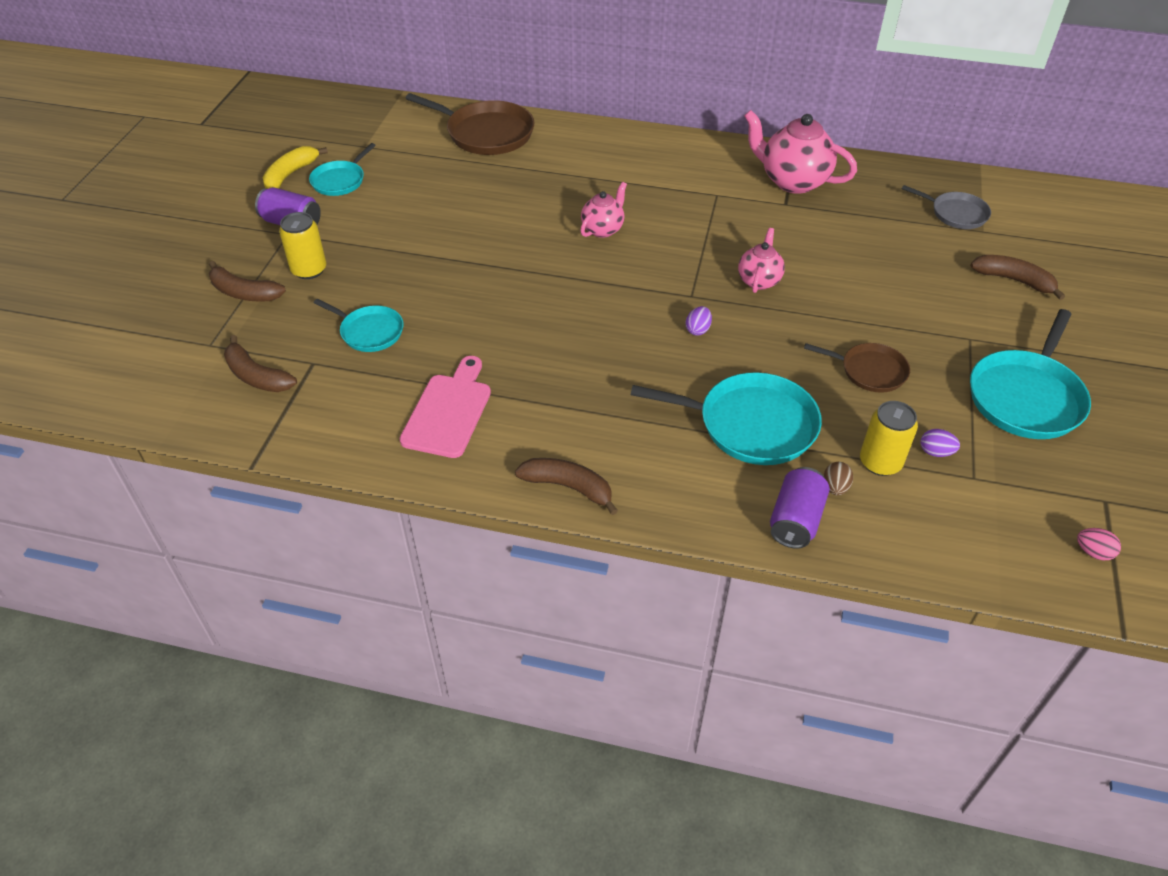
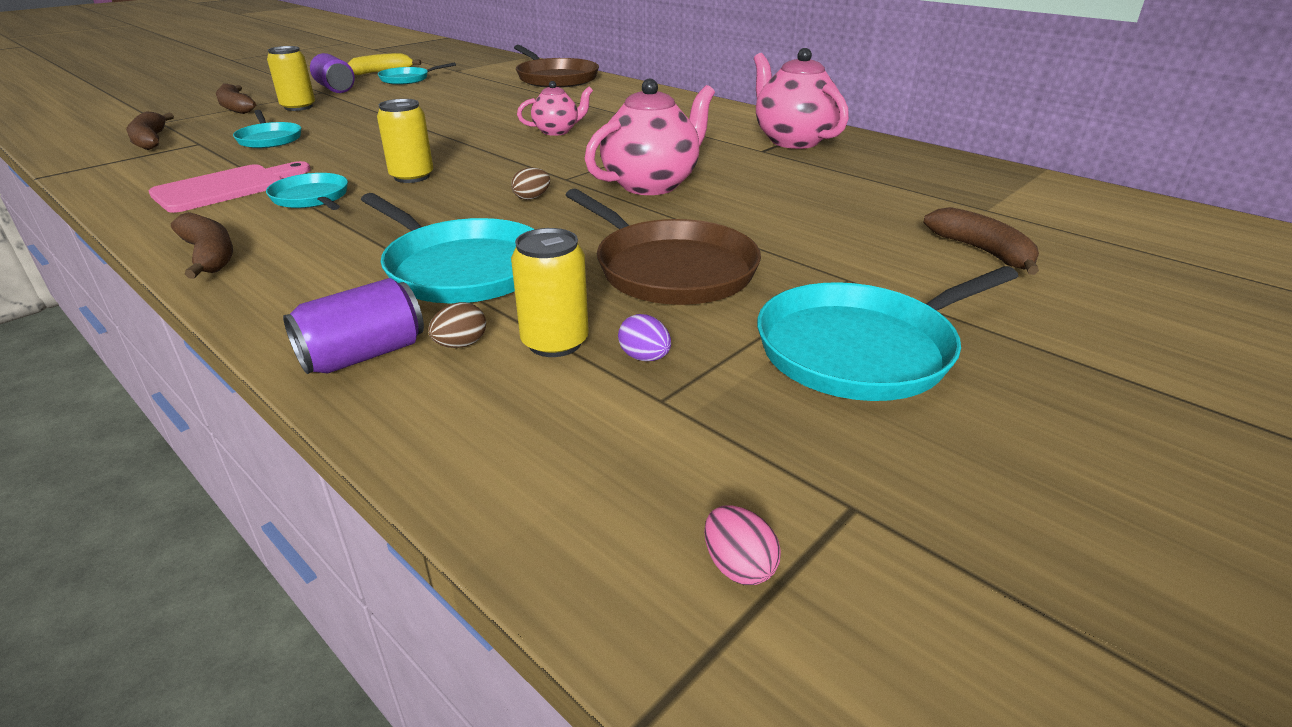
camera: 30 degrees right, 15 degrees down
(538, 395) = (311, 198): none -> turquoise pan
(575, 338) = (412, 177): none -> yellow can
(698, 330) = (532, 198): purple egg -> brown egg
(759, 280) = (651, 184): pink teapot -> pink teapot, size x1.73
(870, 371) = (670, 269): brown pan -> brown pan, size x1.71
(956, 213) = (964, 192): grey pan -> none

